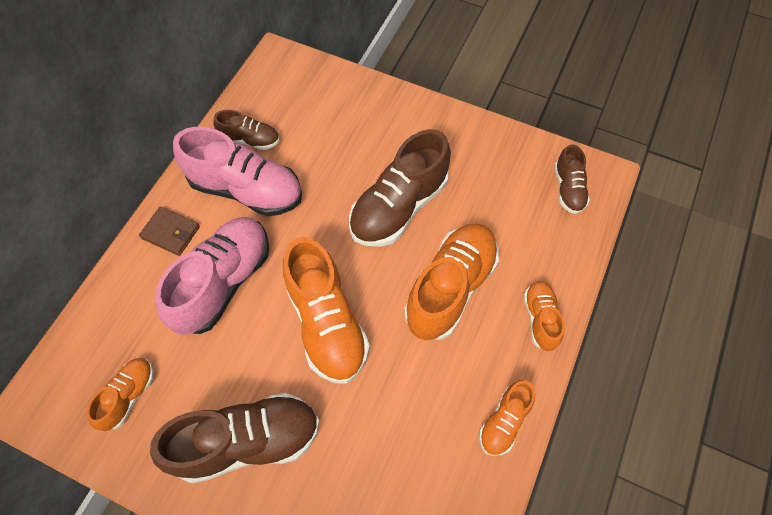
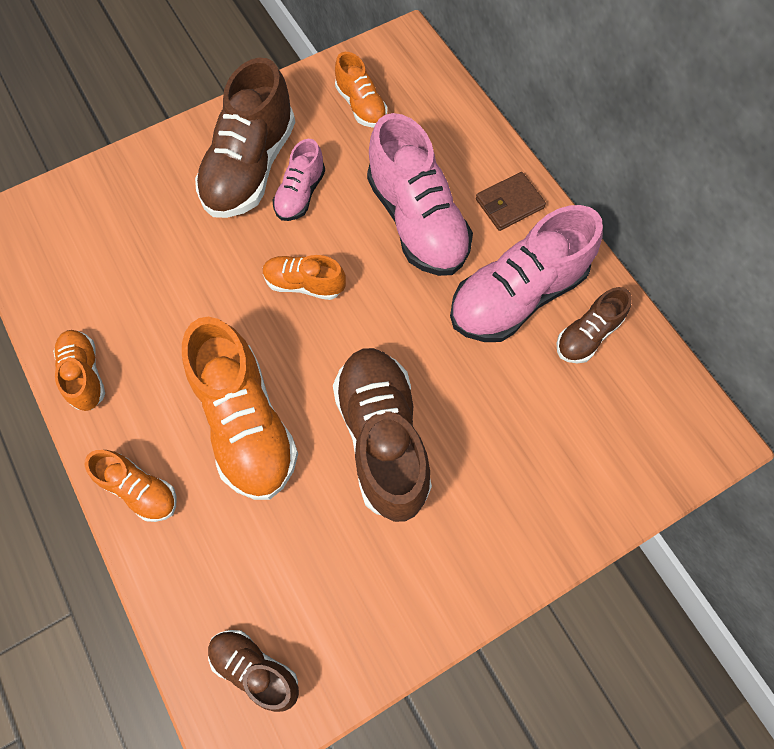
camera: 125 degrees right, 5 degrees up
(250, 381) = (300, 194): none -> pink shoe
(326, 323) = (304, 284): orange shoe -> orange shoe, size x0.53

